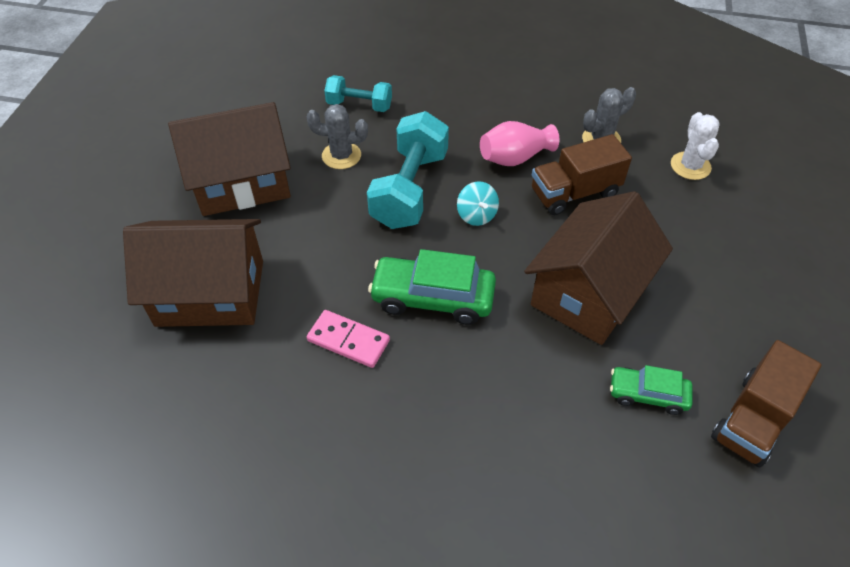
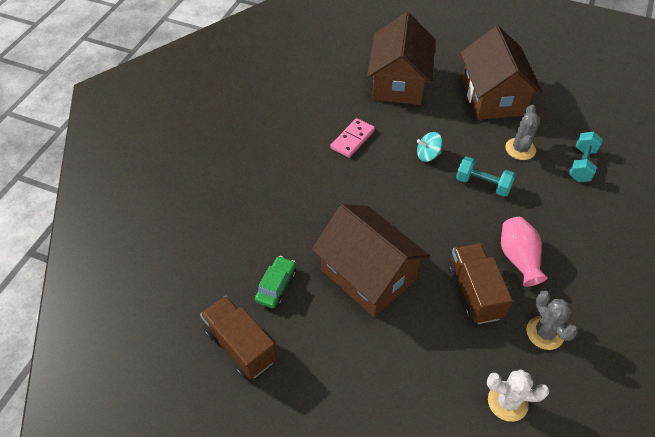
camera: 100 degrees right, 0 degrees up
(409, 189) = (483, 184): turquoise dumbbell -> turquoise dumbbell, size x0.59
(432, 298) = (378, 183): green car -> none
(476, 215) = (453, 220): turquoise spinning top -> turquoise spinning top (428, 155)

